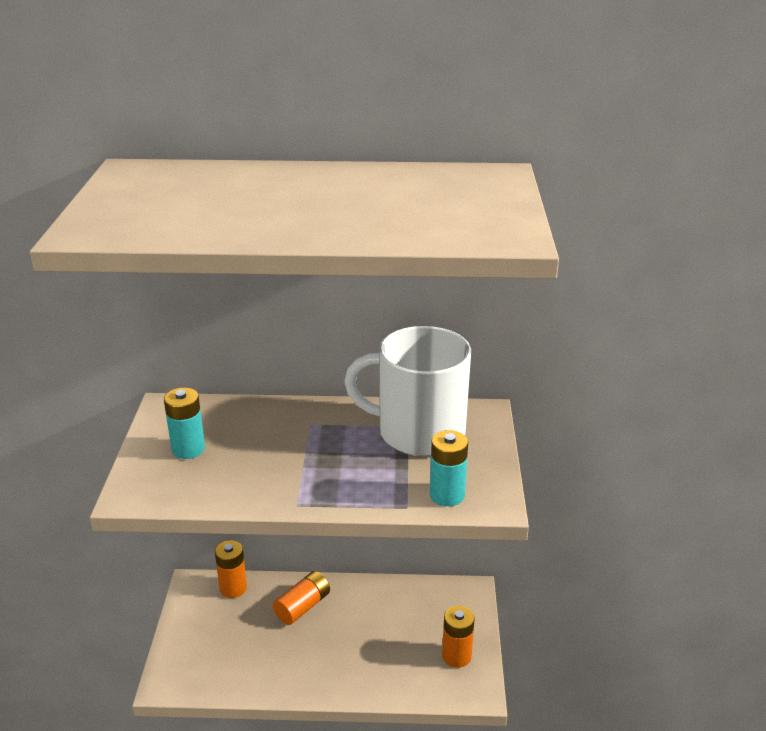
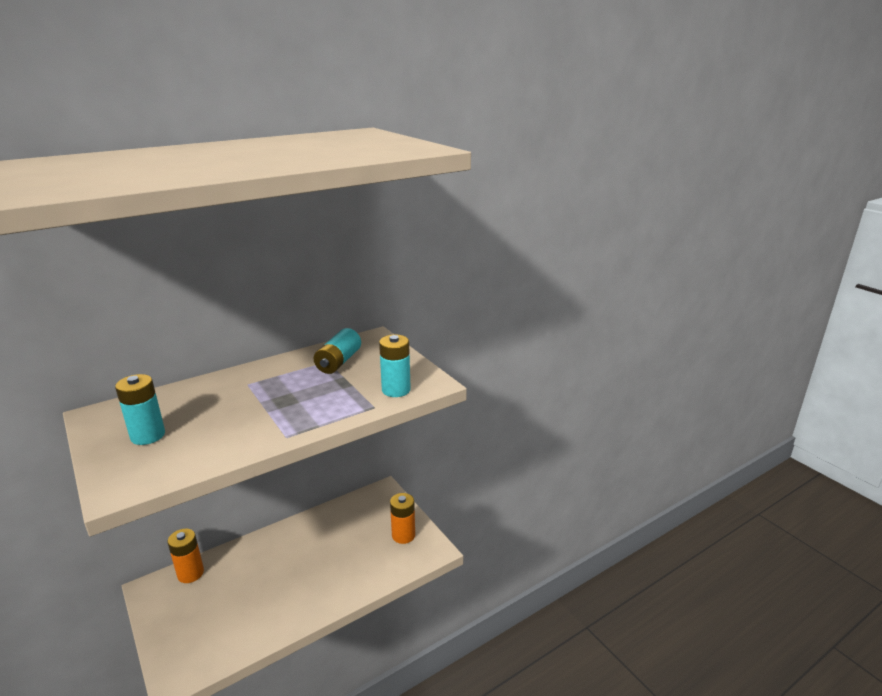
camera: 35 degrees left, 5 degrees down
(302, 606) = (262, 558): orange battery -> none
(418, 432) = (338, 362): white mug -> turquoise battery

